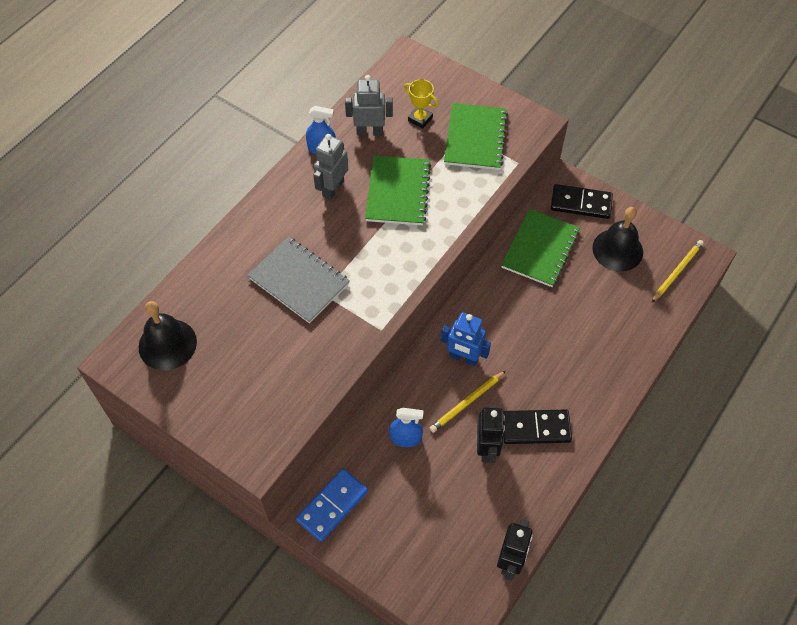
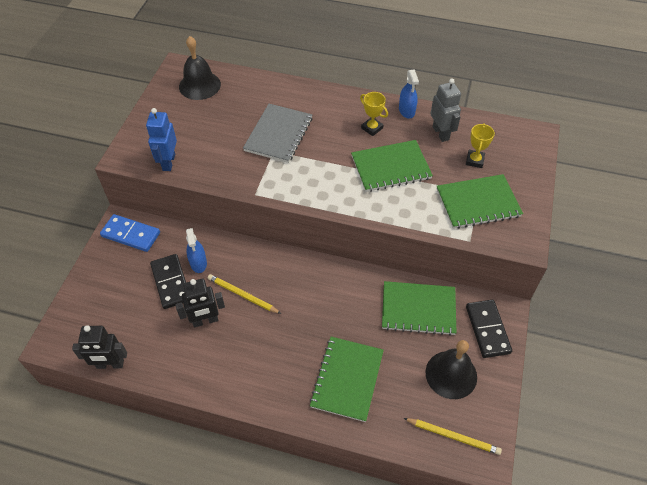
camera: 70 degrees right, 5 degrees down
(333, 189) = (372, 128): grey robot -> yellow trophy
(463, 358) = (284, 281): blue robot -> blue robot (168, 162)
(535, 428) = (235, 352): black domino -> black domino (171, 282)
(597, 335) = (347, 379): none -> green notebook

